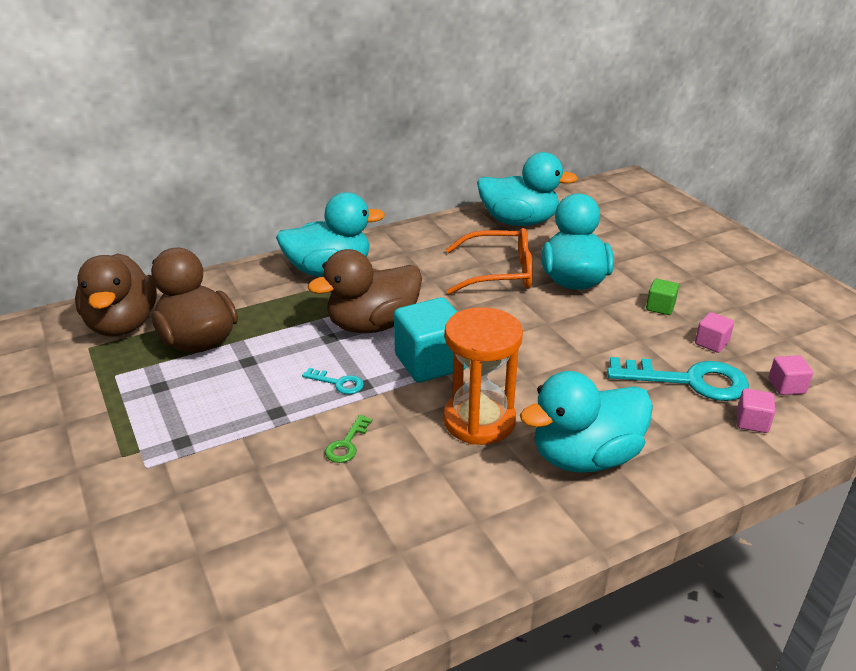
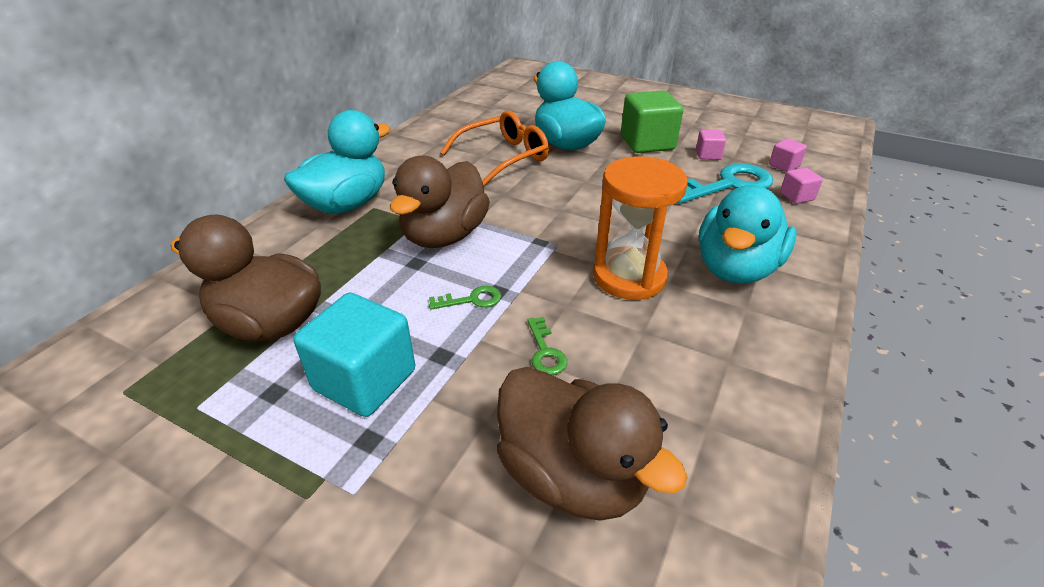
camera: 35 degrees left, 5 degrees up
(122, 324) = (148, 345): brown duck -> brown duck (572, 475)
(338, 383) = (472, 300): turquoise key -> green key
(430, 362) = (533, 247): turquoise cube -> turquoise cube (365, 380)
(519, 221) = (473, 115): turquoise duck -> none
(660, 307) = (647, 143): green cube -> green cube, size x2.06

